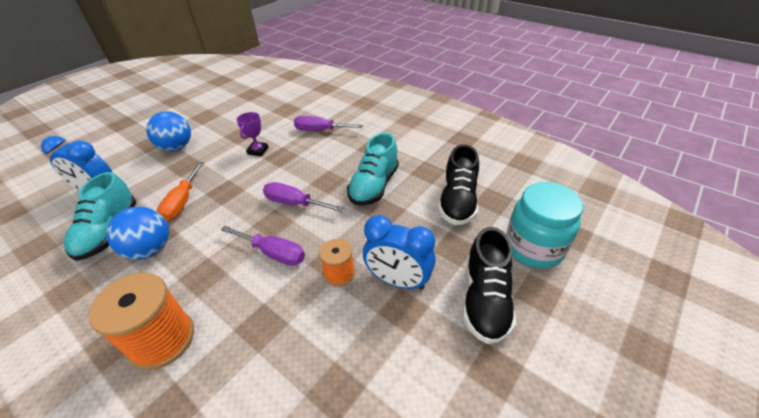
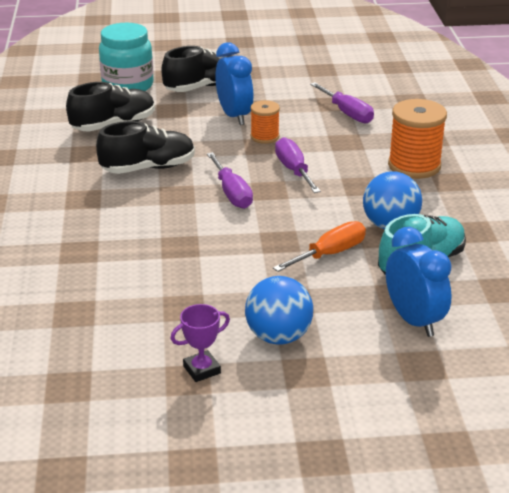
camera: 135 degrees left, 10 degrees down
(258, 151) = (193, 267): purple trophy -> purple trophy (202, 369)
(320, 130) = (92, 250): purple screwdriver -> purple screwdriver (347, 113)
(374, 186) = (148, 168): turquoise shoe -> black shoe

